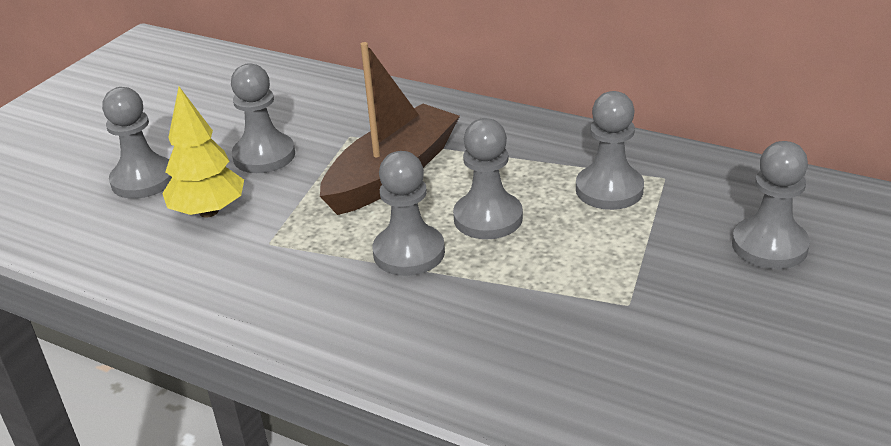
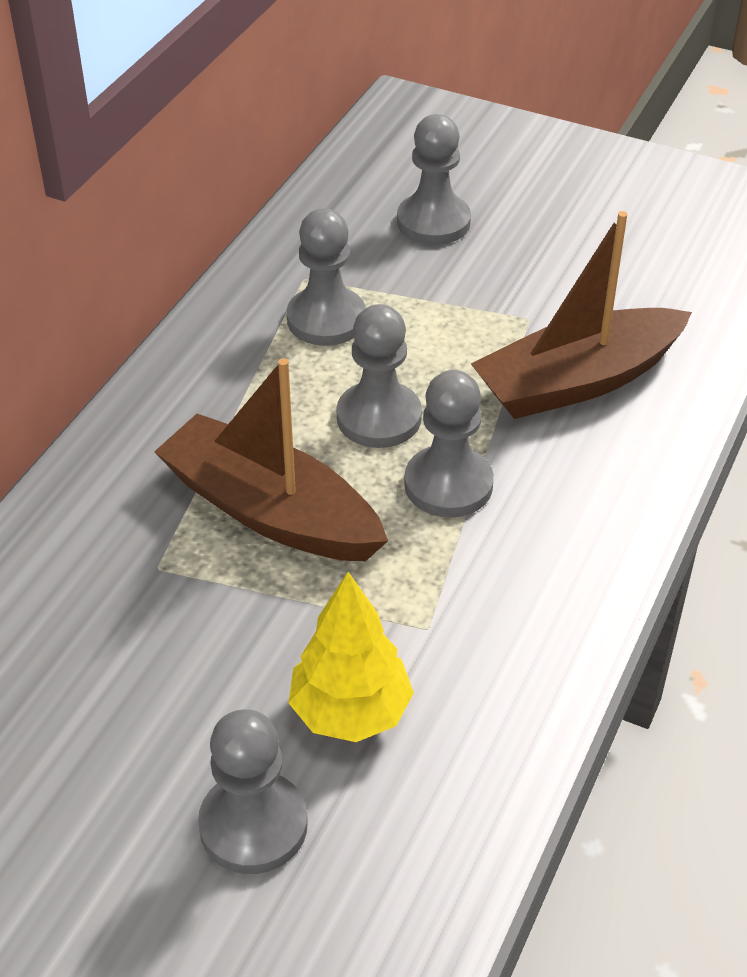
camera: 95 degrees left, 10 degrees up
(264, 156) = (201, 667): grey pawn -> none
(536, 330) = (577, 381): none -> brown boat

